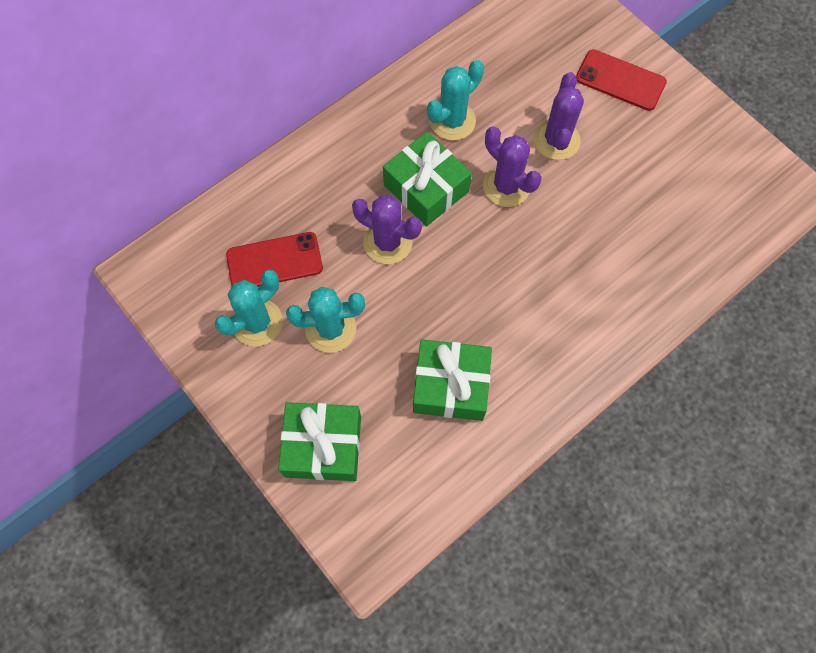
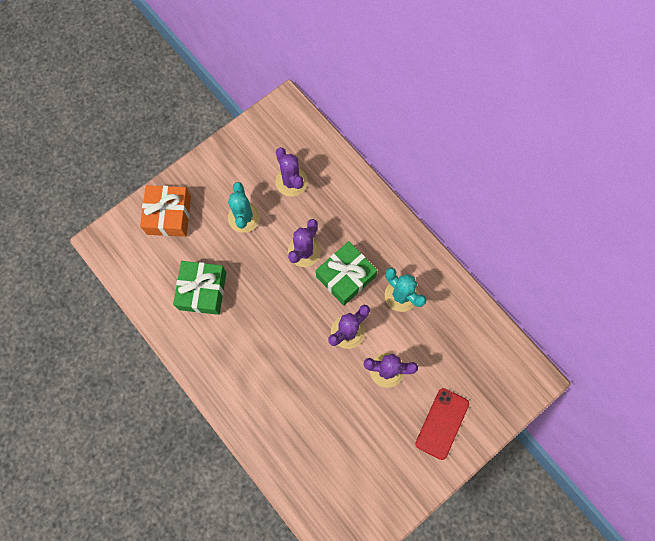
camera: 90 degrees right, 5 degrees up
(257, 322) = (249, 174): turquoise cactus -> none
(274, 261) = (291, 182): red phone -> purple cactus
(323, 446) = (169, 215): green gift -> orange gift

